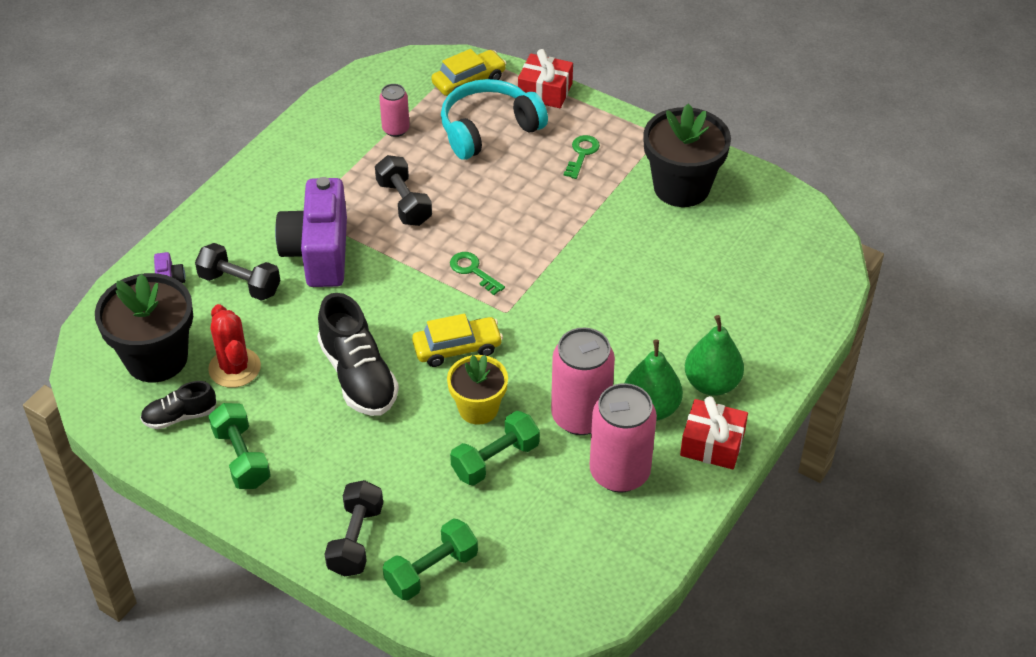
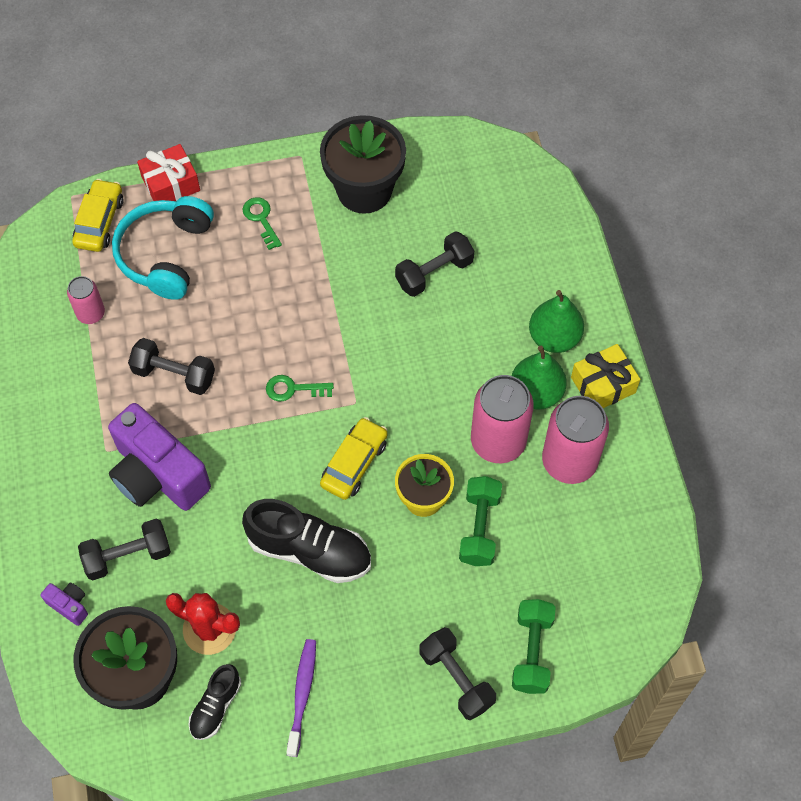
camera: 45 degrees left, 15 degrees up
(242, 457) = (302, 694): green dumbbell -> purple toothbrush
(669, 275) = (434, 273): none -> black dumbbell
(712, 444) = (603, 385): red gift -> yellow gift

